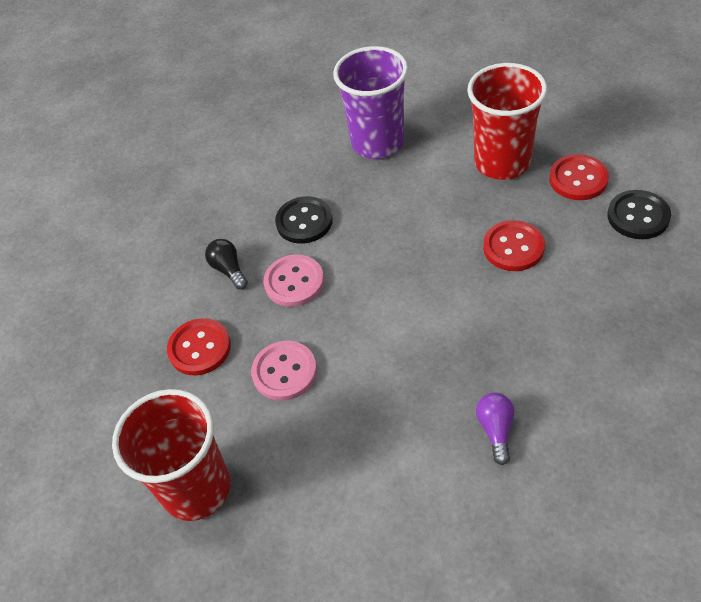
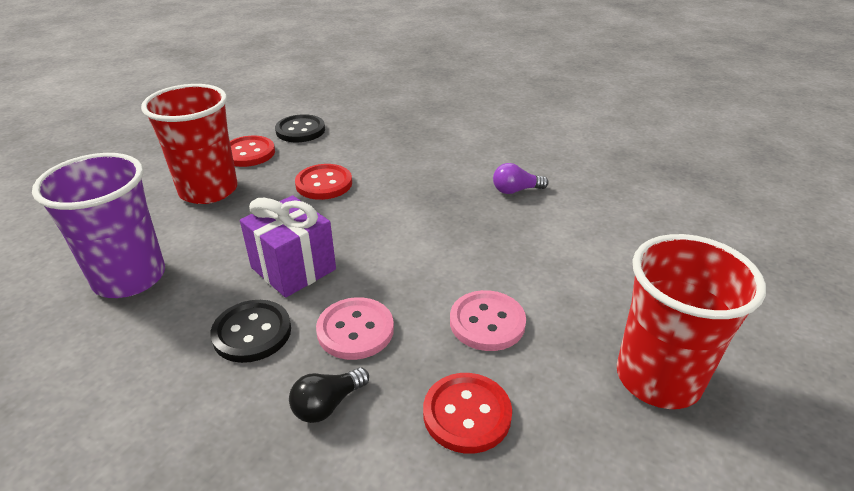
camera: 105 degrees left, 15 degrees down
(375, 237) = (293, 268): none -> purple gift

